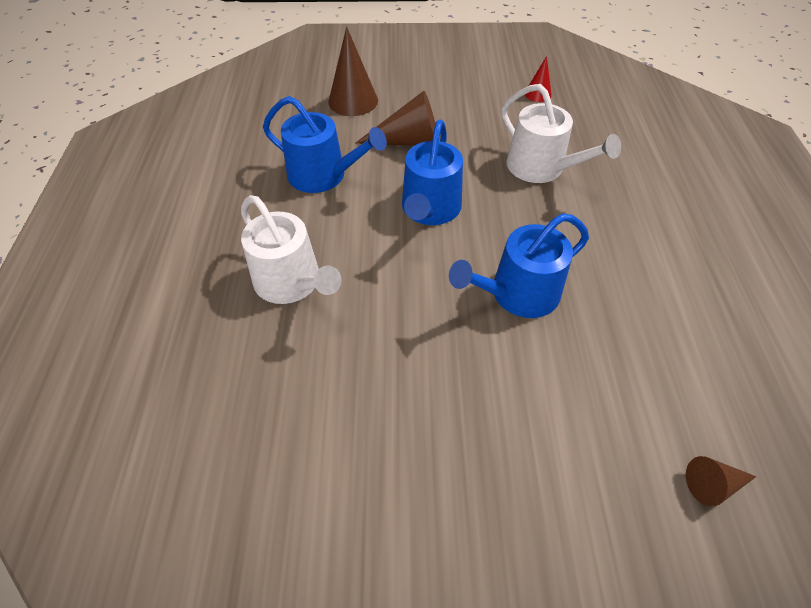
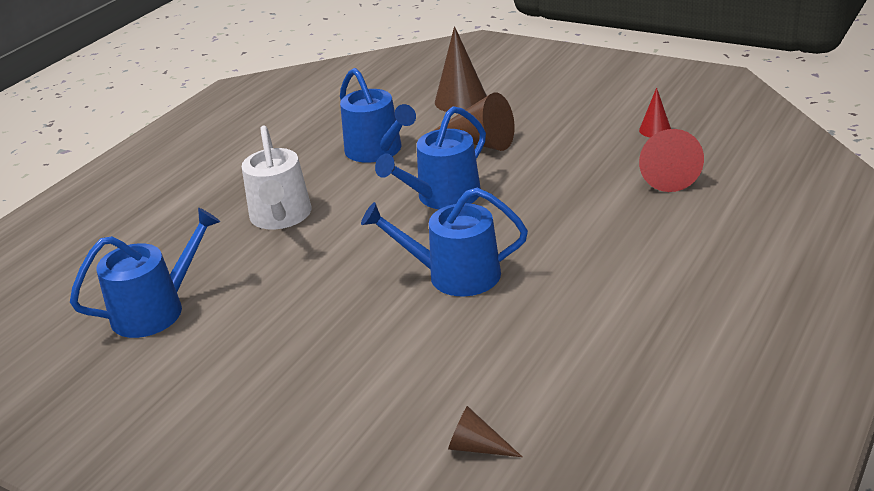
camera: 35 degrees right, 20 degrees down
(253, 459) = (156, 310): none -> blue watering can
(541, 168) = (585, 191): white watering can -> none
(584, 134) = (666, 173): none -> red cone

